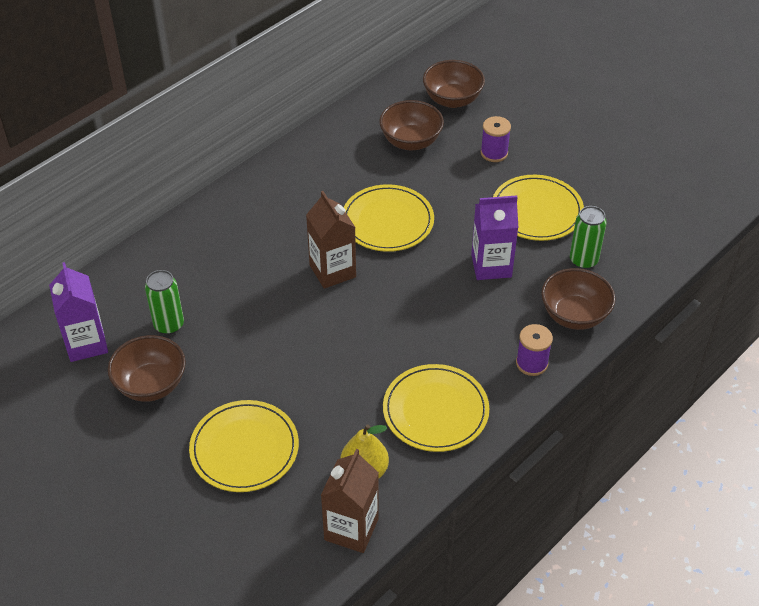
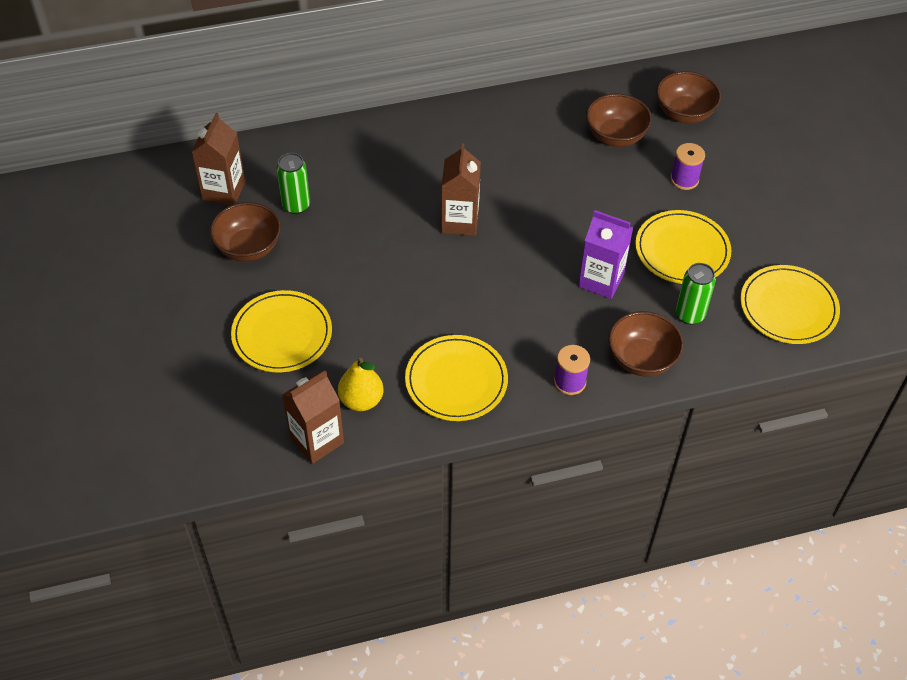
camera: 30 degrees right, 5 degrees up
(86, 343) = (224, 191): purple carton -> brown carton
(387, 221) = (539, 199): yellow plate -> yellow plate (788, 307)

